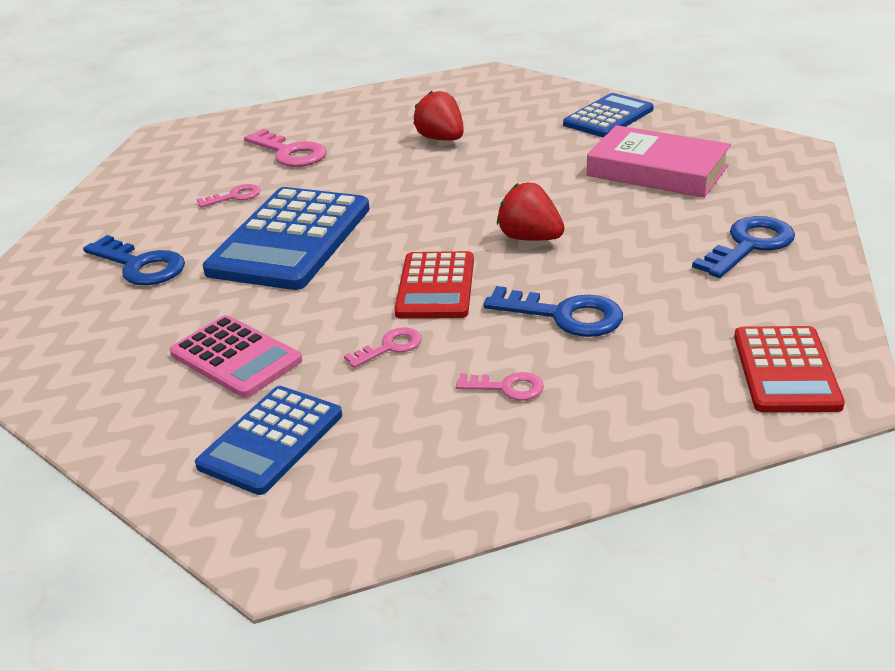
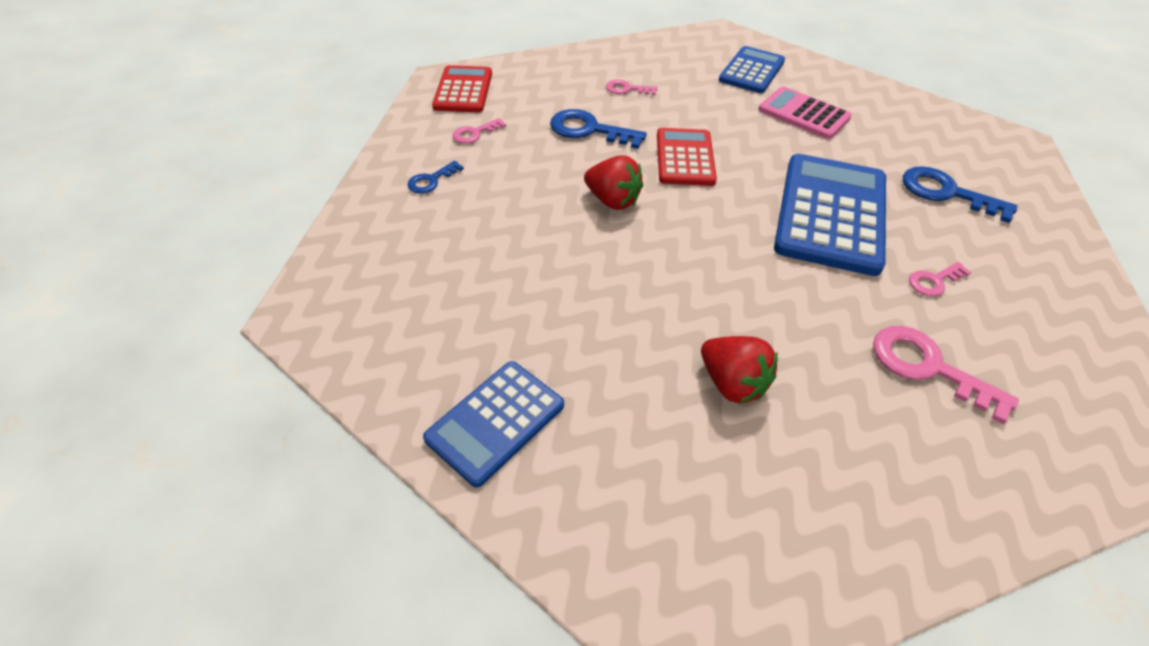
camera: 175 degrees right, 15 degrees up
(390, 347) = (704, 115): pink key -> pink key (475, 133)
(657, 171) = (470, 287): pink book -> none
(749, 245) = (431, 180): blue key -> blue key, size x0.57

